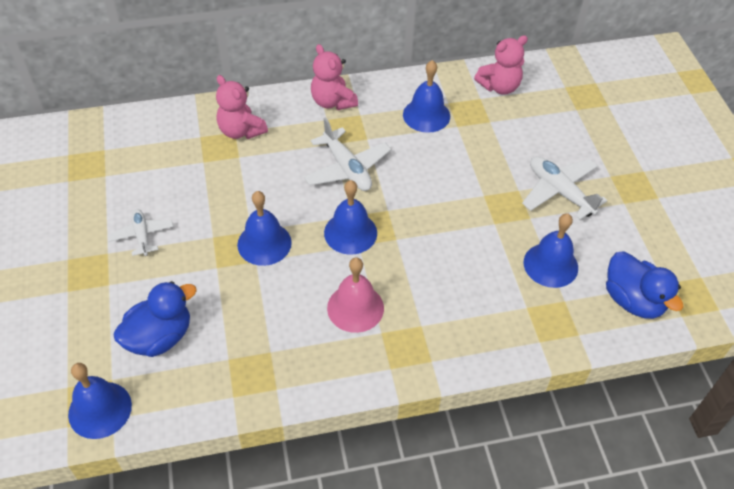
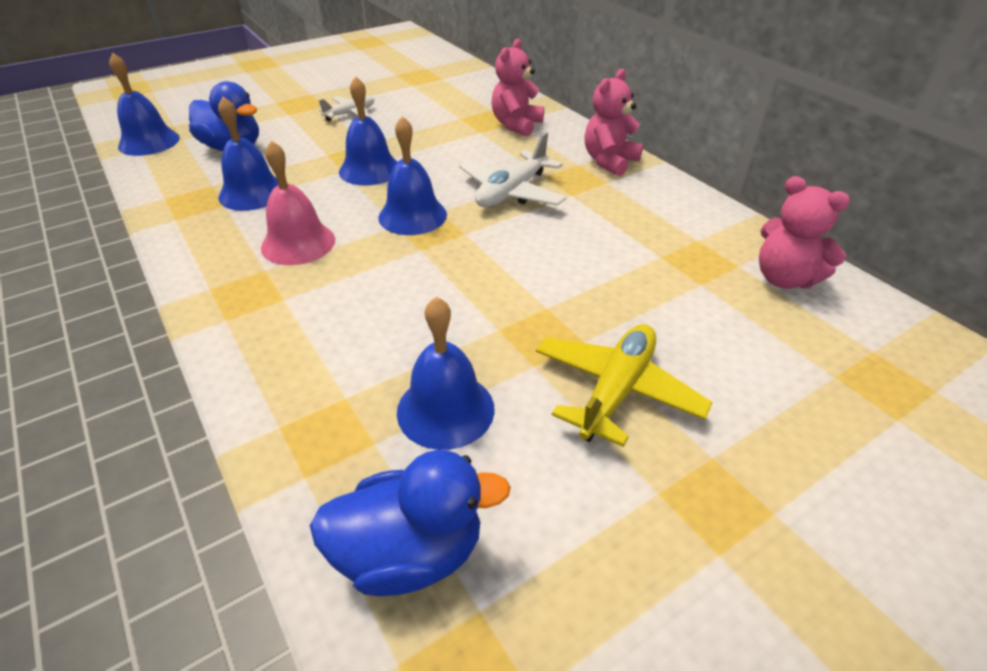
camera: 70 degrees right, 10 degrees down
(426, 115) = (655, 227): blue bell -> blue bell (252, 193)
(559, 192) = (616, 390): white plane -> yellow plane
(633, 300) = (410, 553): blue duck -> blue duck turned 135 degrees counterclockwise

